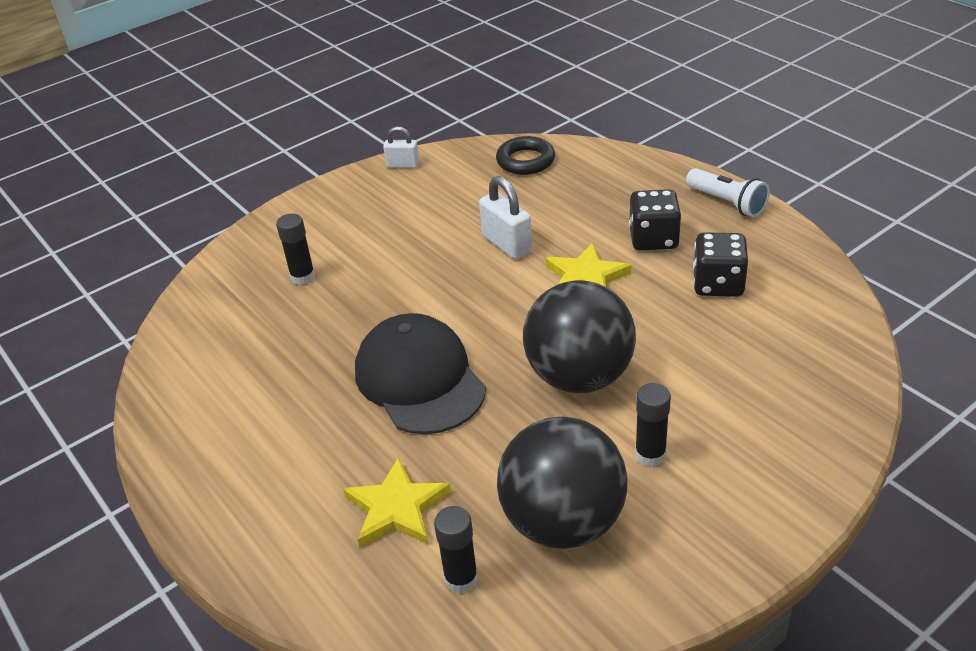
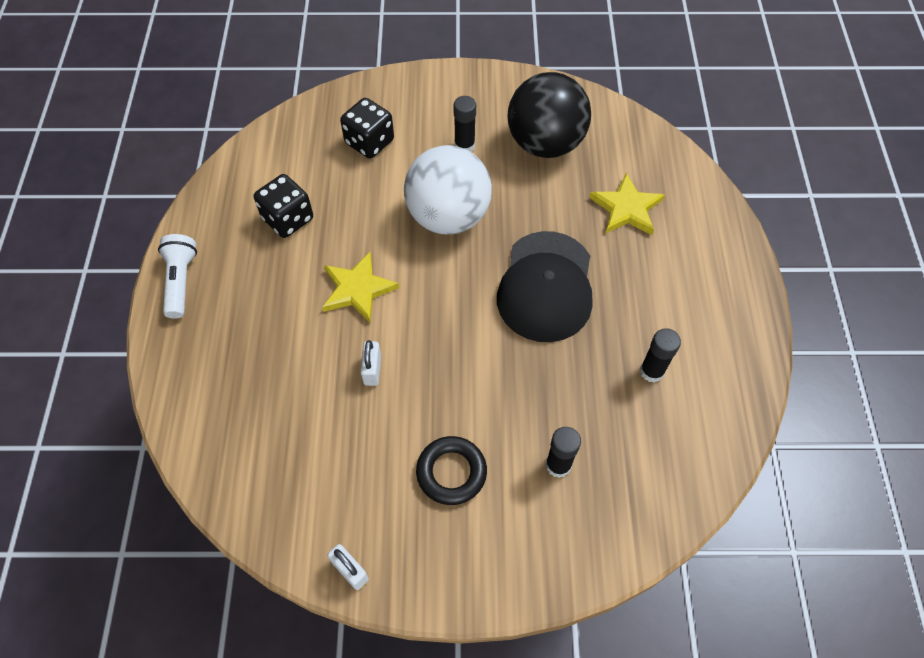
camera: 145 degrees left, 20 degrees up
(461, 579) = (621, 151): black glue stick -> black glue stick (652, 371)
(507, 244) = (372, 370): white padlock -> white padlock, size x0.63
(525, 161) = (246, 470): black ring -> black ring (451, 472)
(579, 376) = (448, 216): black ball -> white ball
(653, 239) = (272, 288): black dice -> black dice (369, 142)

